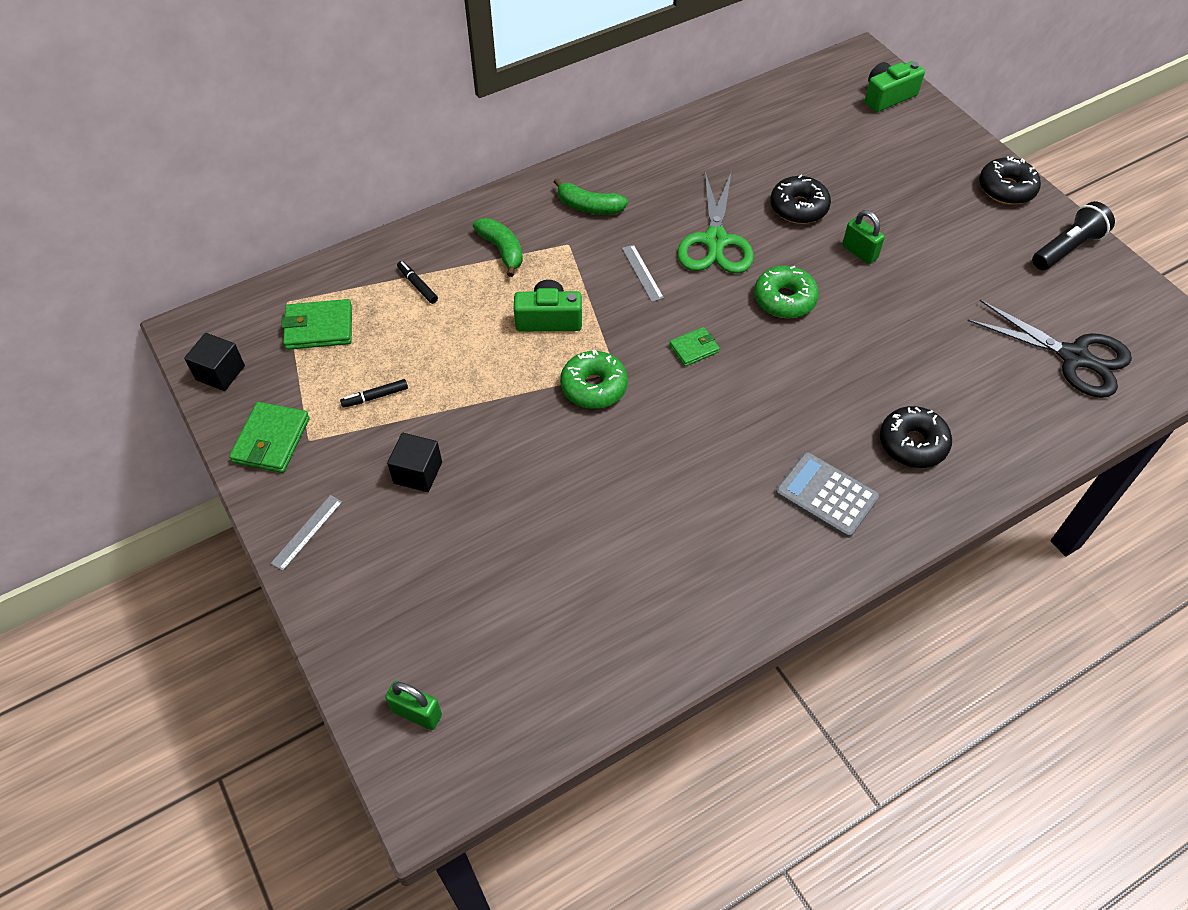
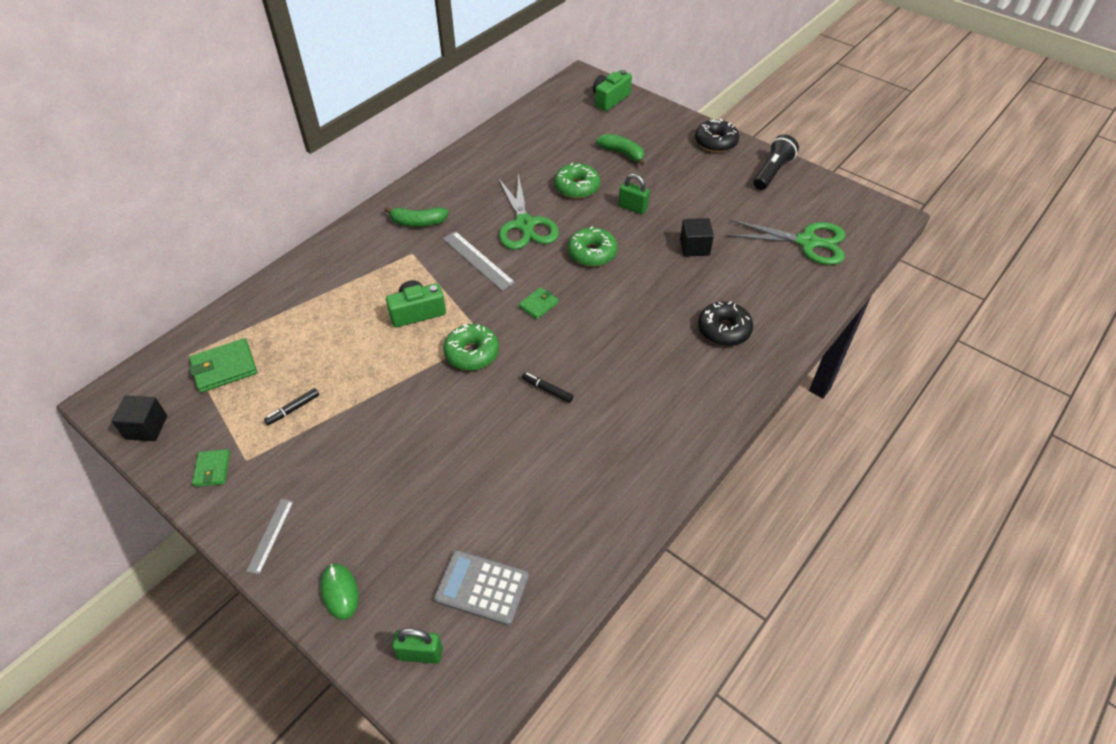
camera: 20 degrees left, 5 degrees down
(271, 440) = (212, 469): green wallet -> green wallet, size x0.61
(357, 617) = (340, 592): none -> green mouse
(417, 285) = (299, 314): black marker -> black marker (547, 390)
(418, 473) = (351, 459): black cube -> black cube (694, 247)
(502, 250) = (360, 270): green banana -> green banana (622, 153)
(642, 273) = (478, 260): grey ruler -> grey ruler, size x1.57
(798, 207) = (577, 187): black donut -> green donut
(826, 495) = (678, 384): grey calculator -> grey calculator (482, 588)
(1074, 357) = (807, 242): black scissors -> green scissors

